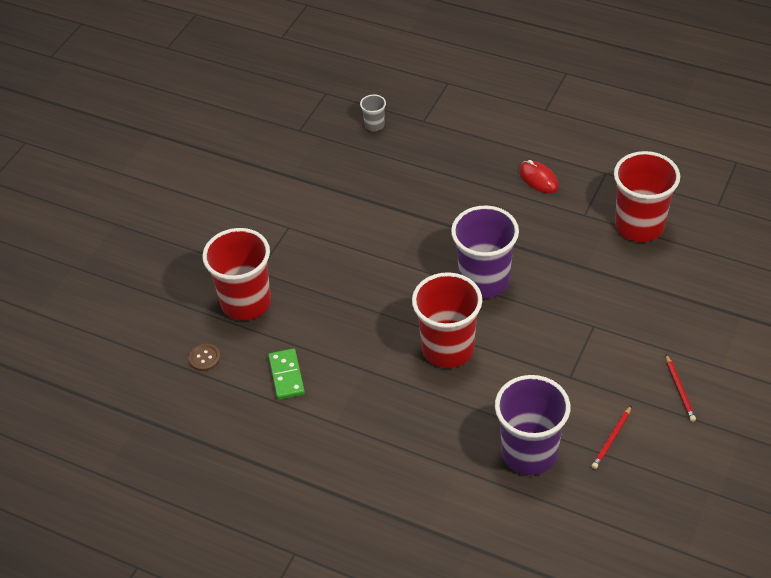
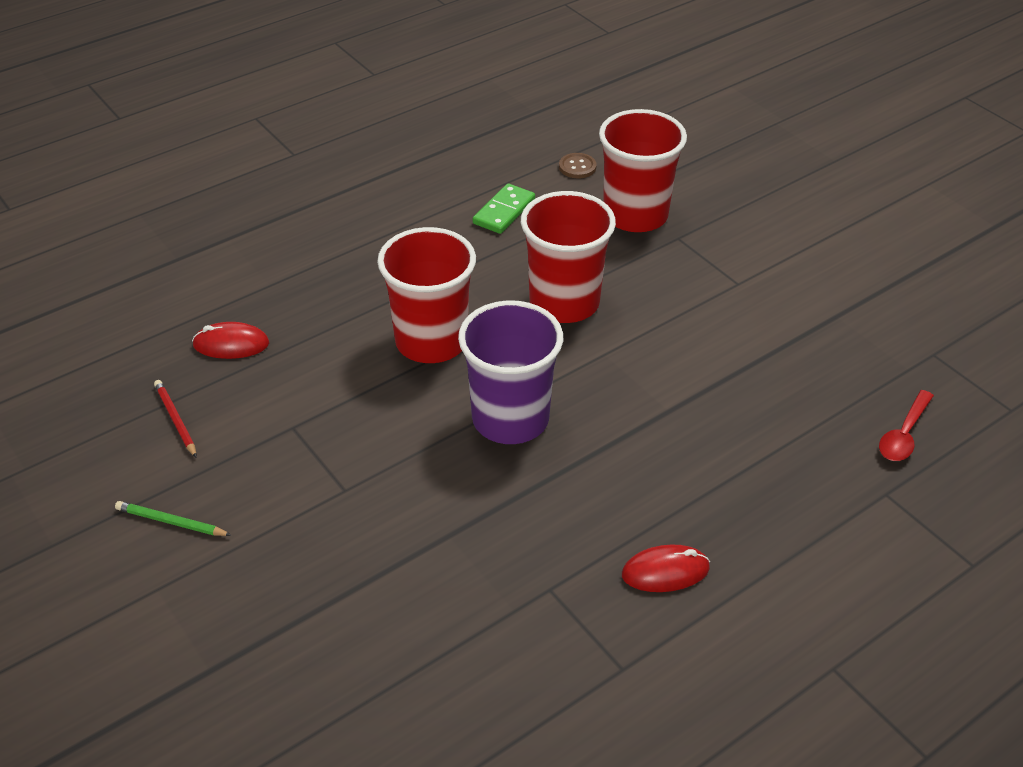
camera: 115 degrees right, 5 degrees down
(286, 376) = (504, 211): green domino -> green domino turned 75 degrees counterclockwise
(374, 125) = (904, 434): grey cup -> red spoon
(529, 453) = (231, 344): purple cup -> red mouse
(639, 225) = (476, 647): red cup -> red cup (564, 303)
(679, 389) = (171, 522): red pencil -> green pencil

